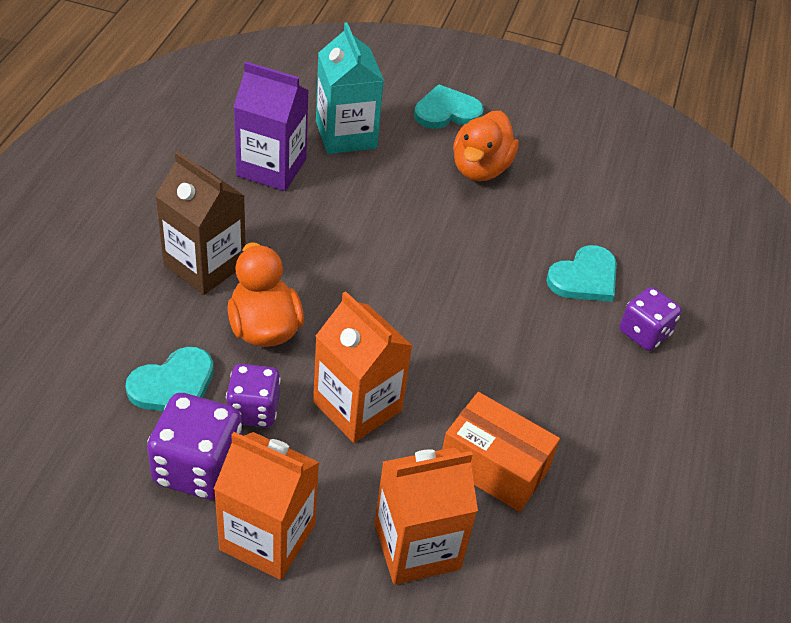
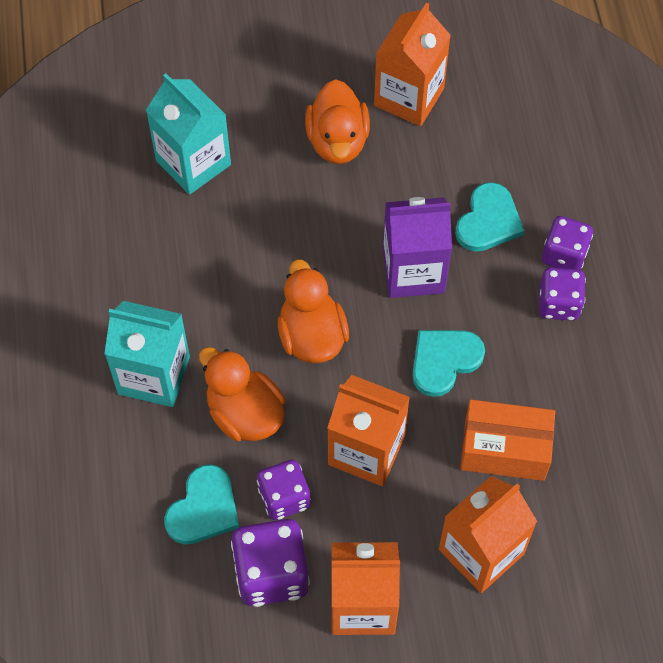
camera: 20 degrees left, 15 degrees up
(205, 265) = (154, 375): brown carton -> turquoise carton
(271, 167) = (147, 236): purple carton -> purple carton (413, 271)
(365, 295) = (312, 336): none -> orange duck
(446, 111) = (271, 86): turquoise heart -> turquoise heart (444, 361)
(563, 163) = (409, 97): none -> orange carton
(617, 369) = (558, 304): none -> purple dice

